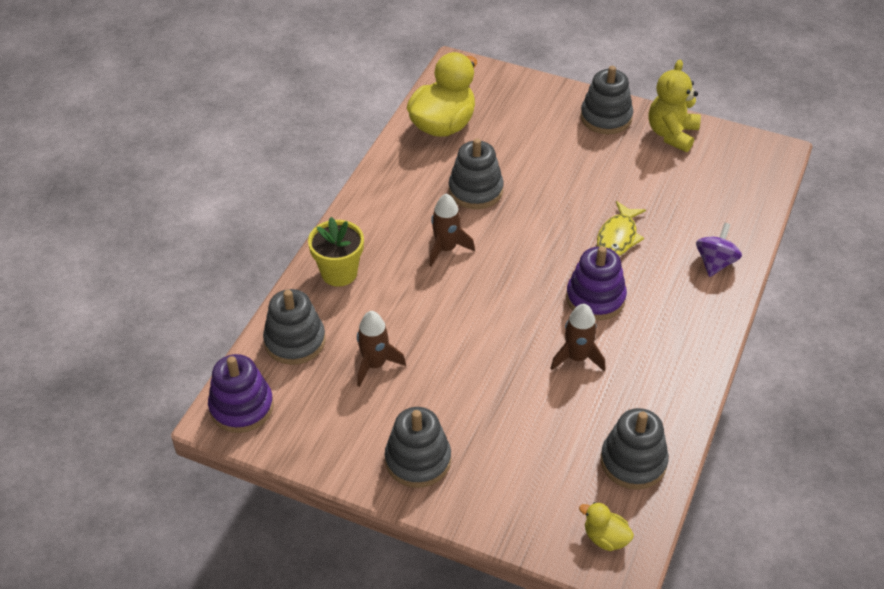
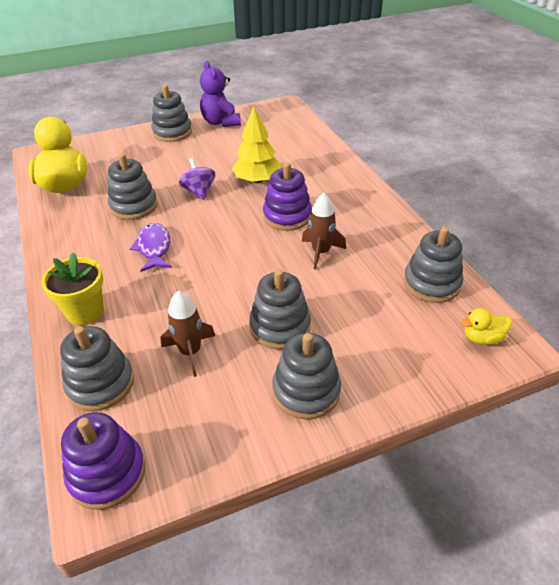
camera: 45 degrees left, 5 degrees down
(446, 249) = (154, 248): brown rocket -> purple fish
(460, 397) = (280, 327): none -> grey stacking toy
(618, 237) = (257, 180): yellow fish -> yellow tree
(672, 134) = (221, 122): yellow teddy bear -> purple teddy bear
(715, 263) = (326, 163): purple spinning top -> purple spinning top (199, 192)

